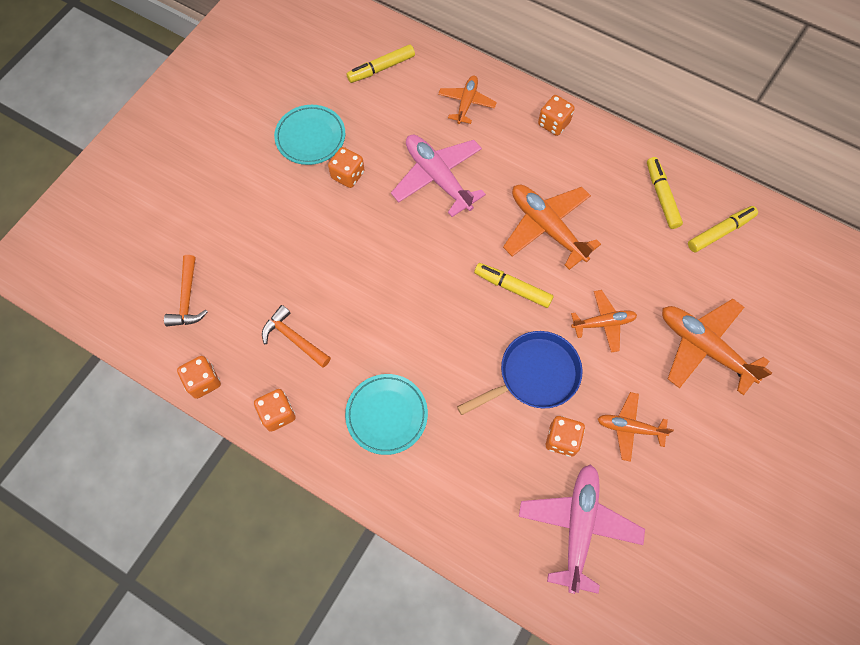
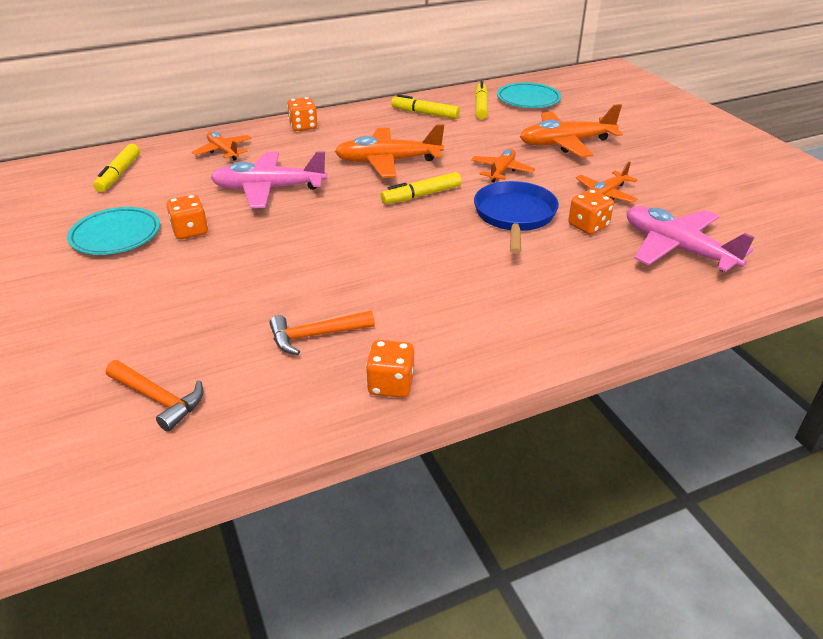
camera: 55 degrees left, 30 degrees down
(203, 381) = (281, 431): orange dice -> none
(386, 415) = (471, 309): turquoise plate -> turquoise plate (528, 100)

